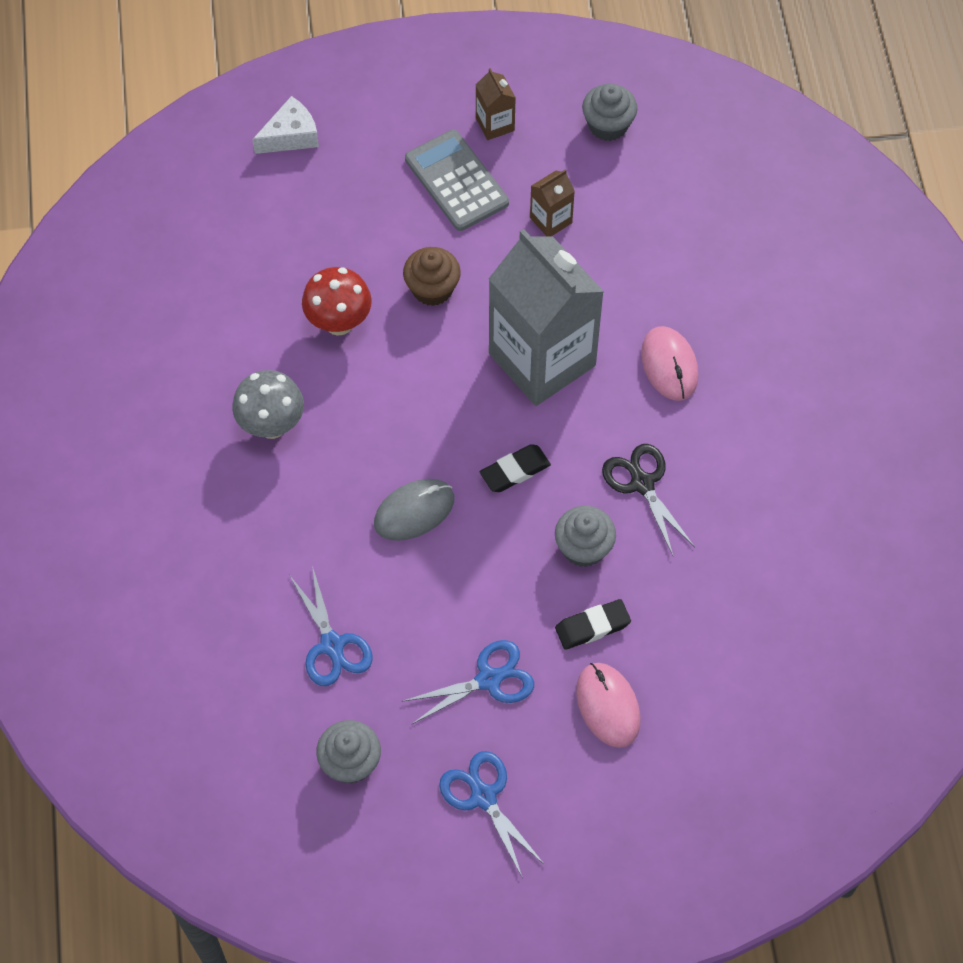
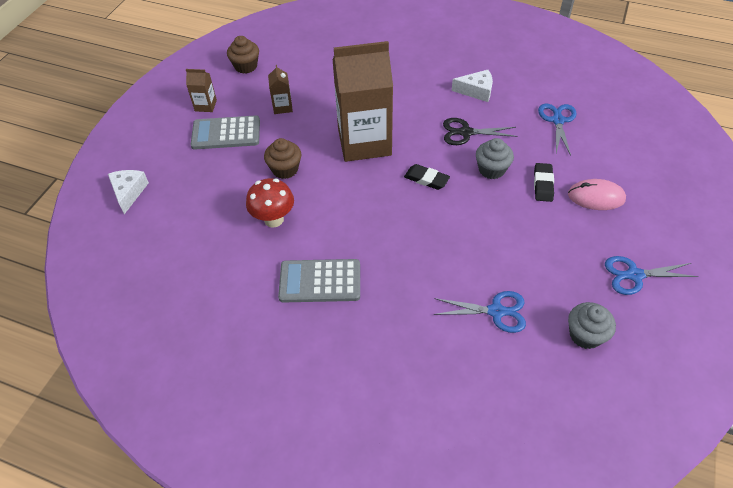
camera: 60 degrees left, 10 degrees down
(272, 425) = (320, 281): grey mushroom -> grey calculator
(414, 511) = (425, 234): grey mouse -> none
(489, 679) = (556, 242): blue scissors -> blue scissors (557, 120)
(515, 471) = (426, 179): black eraser -> black eraser turned 60 degrees counterclockwise
(542, 359) = (364, 142): grey carton -> brown carton
(608, 125) = (246, 66): grey cupcake -> brown cupcake
(669, 365) = (402, 97): pink mouse -> none
(748, 461) = (476, 91): none -> white cheese

